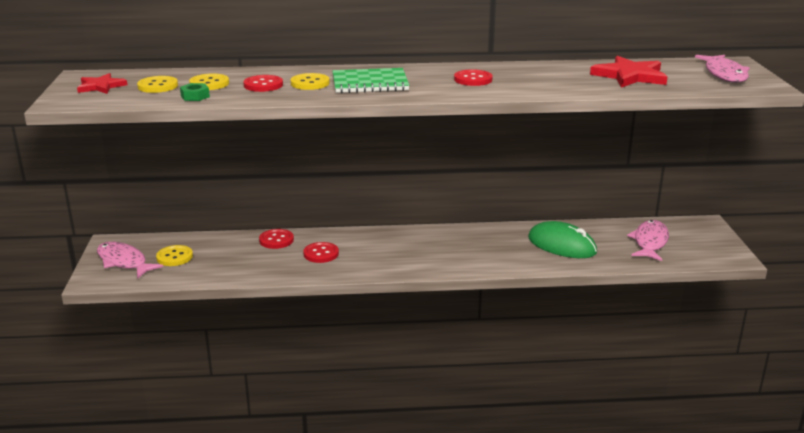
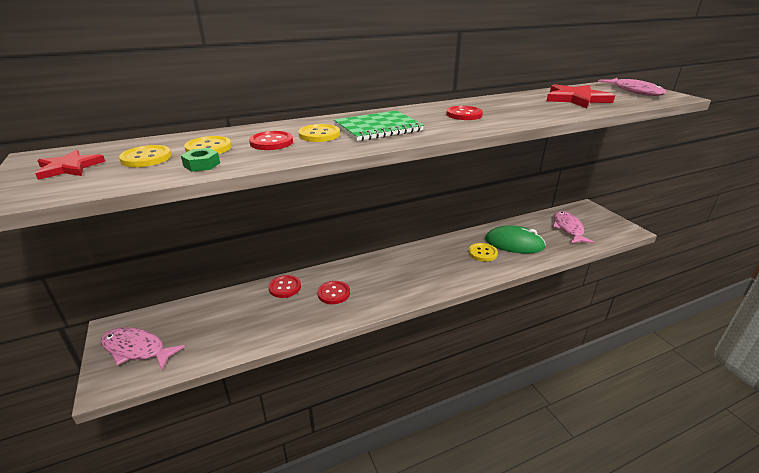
camera: 20 degrees left, 5 degrees up
(174, 257) = (192, 330): yellow button -> yellow button (482, 253)

